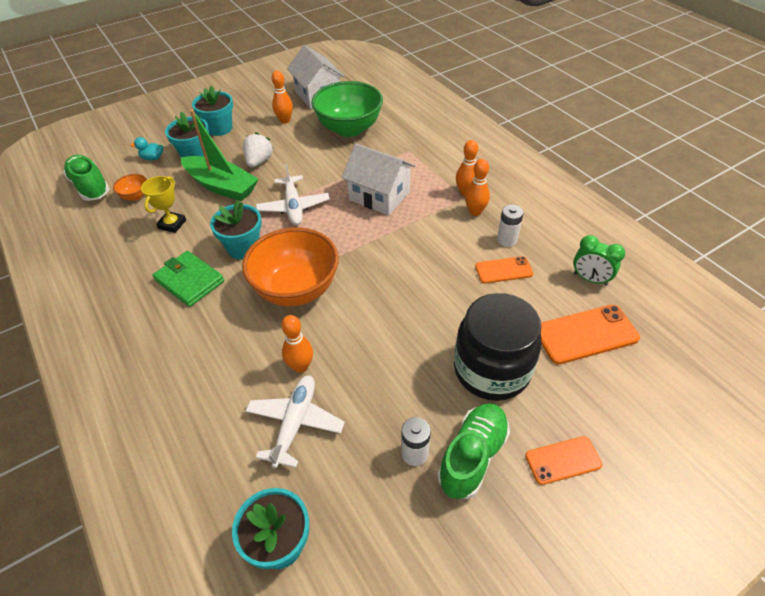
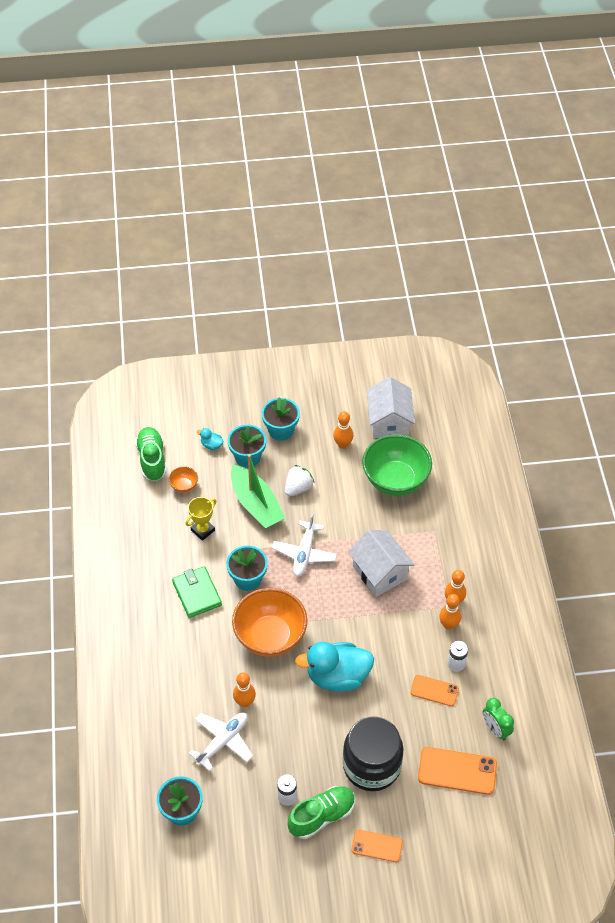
camera: 25 degrees right, 5 degrees up
(394, 297) = (337, 676): none -> turquoise duck

